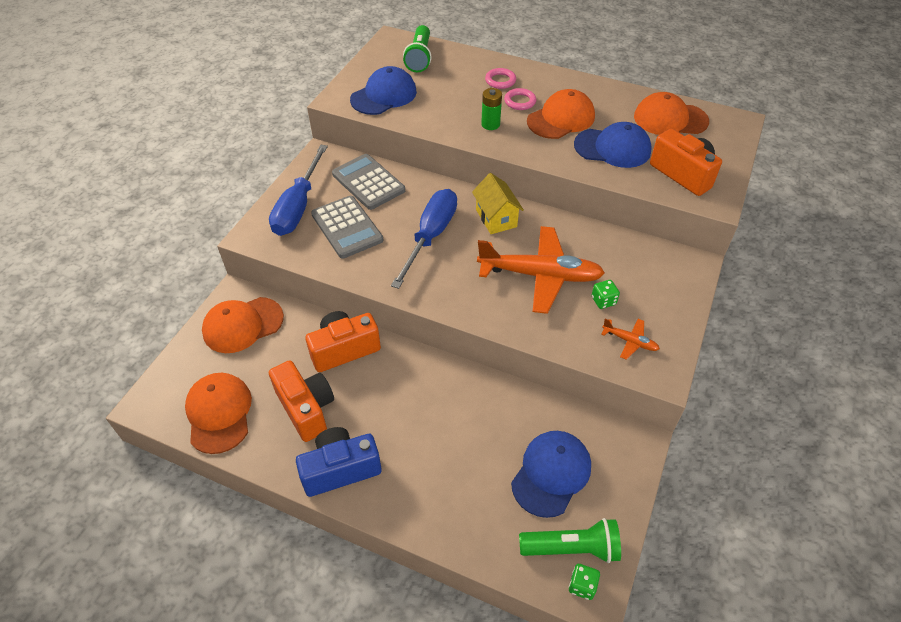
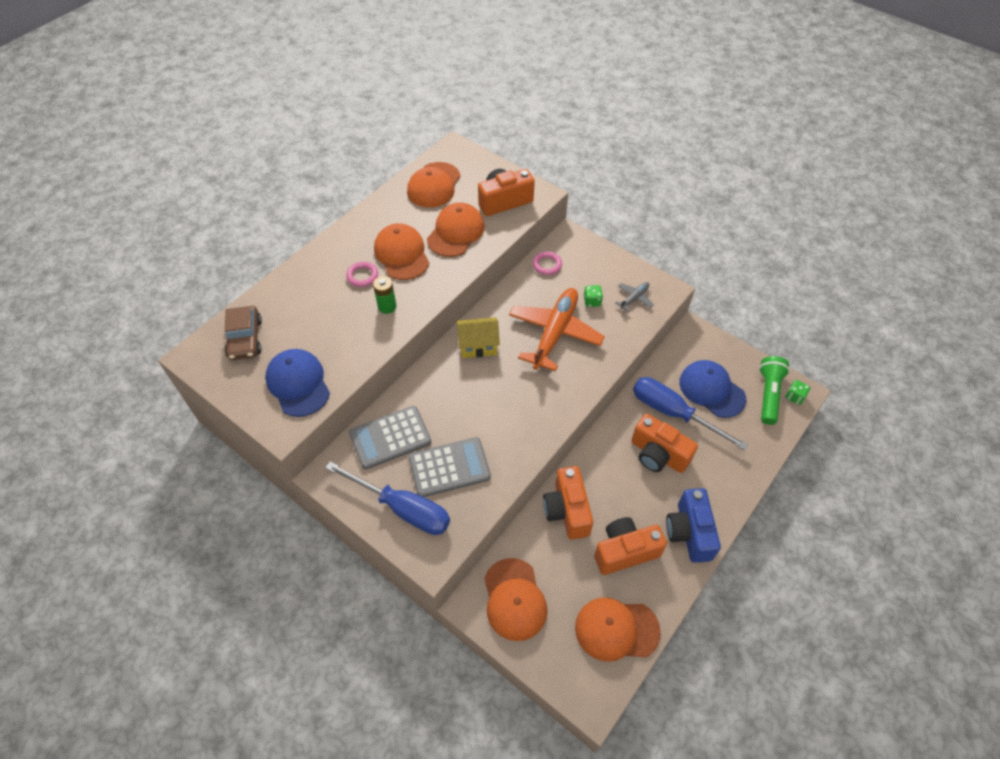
camera: 75 degrees left, 5 degrees up
(419, 57) = (245, 339): green flashlight -> brown car
(430, 236) = (484, 400): blue screwdriver -> blue screwdriver (673, 413)
(435, 424) = (658, 455): none -> orange camera
(500, 81) = (322, 282): pink ring -> pink ring (547, 265)
(612, 148) = (456, 232): blue cap -> orange cap
(630, 341) = (634, 298): orange plane -> grey plane

